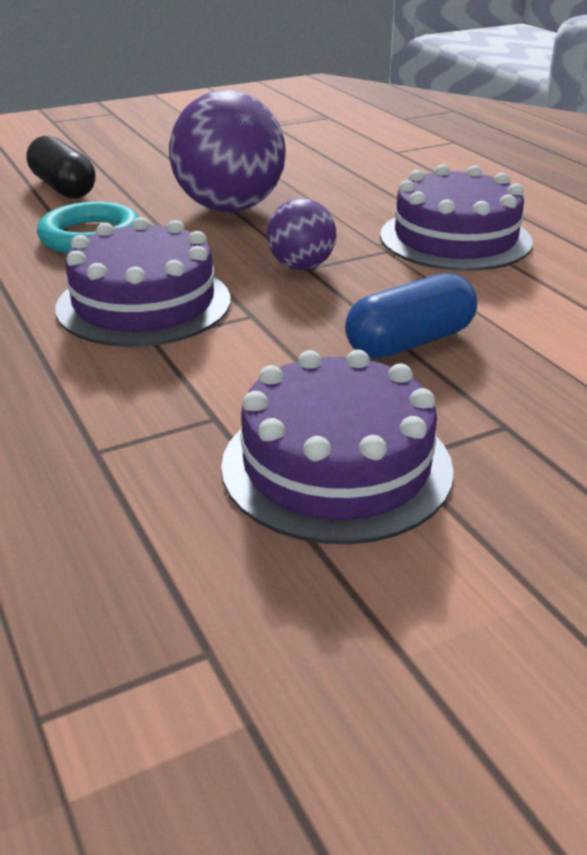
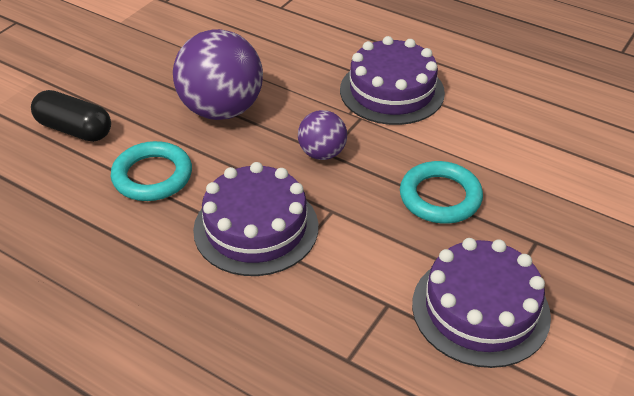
camera: 30 degrees left, 10 degrees up
(409, 342) = (440, 197): blue capsule -> turquoise ring

